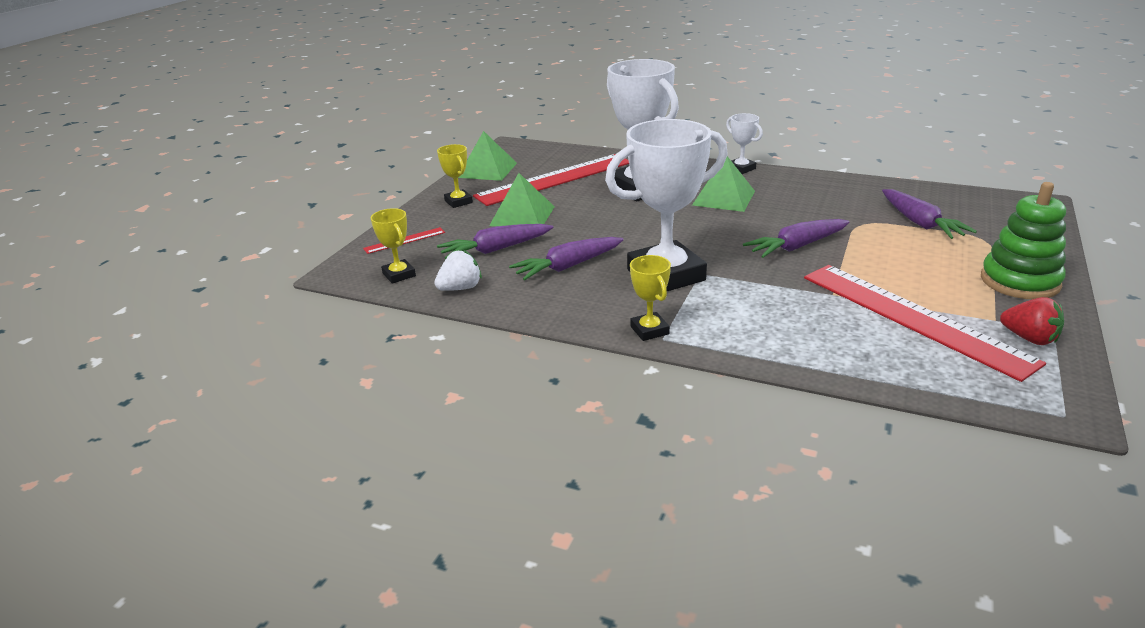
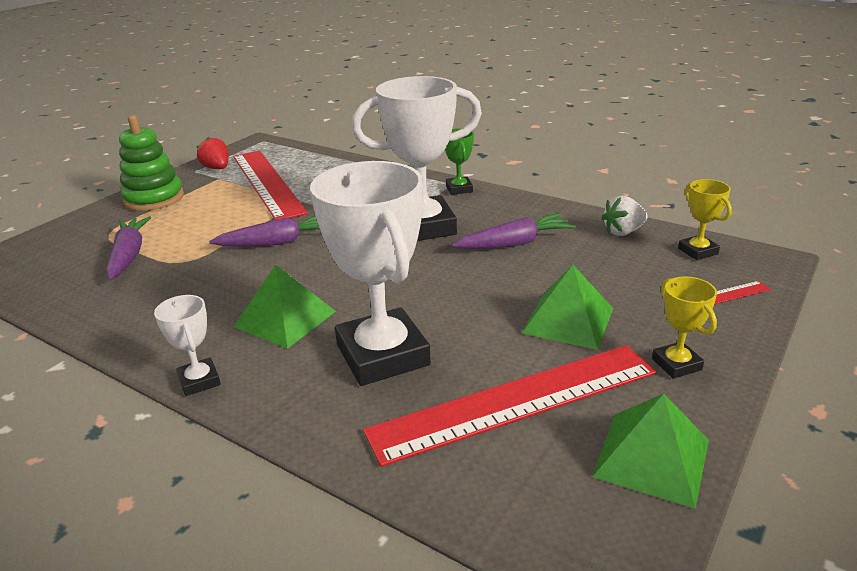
camera: 170 degrees left, 0 degrees up
(496, 249) = (596, 271): purple carrot -> none
(649, 330) = (459, 189): yellow trophy -> green trophy

